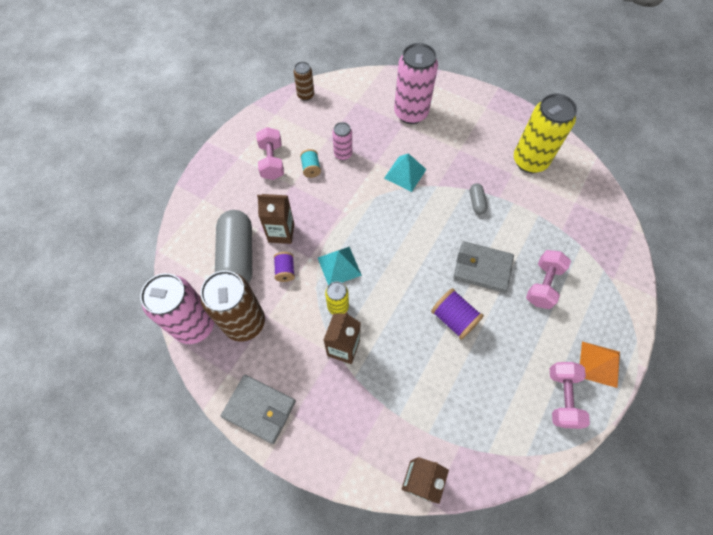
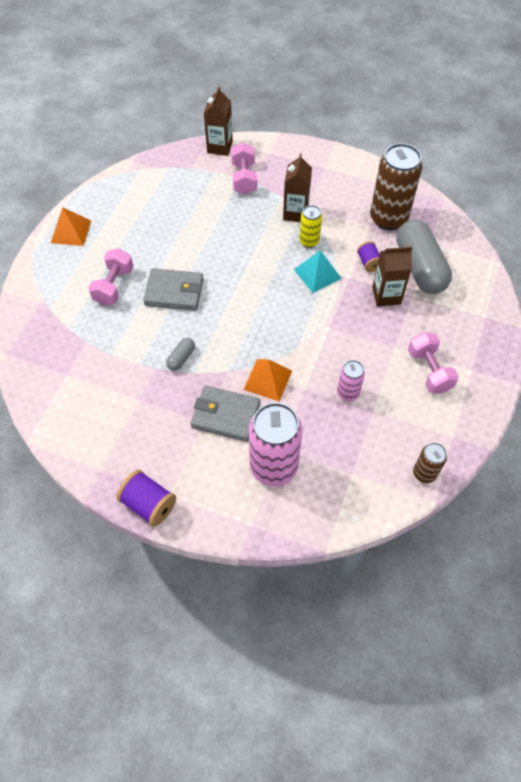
camera: 170 degrees right, 5 degrees down
(195, 325) = (431, 211): pink can -> none
(259, 409) = (351, 167): grey wallet -> grey wallet (225, 415)
(311, 168) = (380, 369): turquoise spool -> none
(405, 173) = (268, 380): turquoise pyramid -> orange pyramid
(454, 318) = (200, 247): purple spool -> purple spool (149, 504)
(476, 202) = (181, 358): grey capsule -> grey capsule turned 45 degrees clockwise
(529, 161) = (115, 420): yellow can -> none
(562, 397) = (107, 205): pink dumbbell -> pink dumbbell (244, 178)

